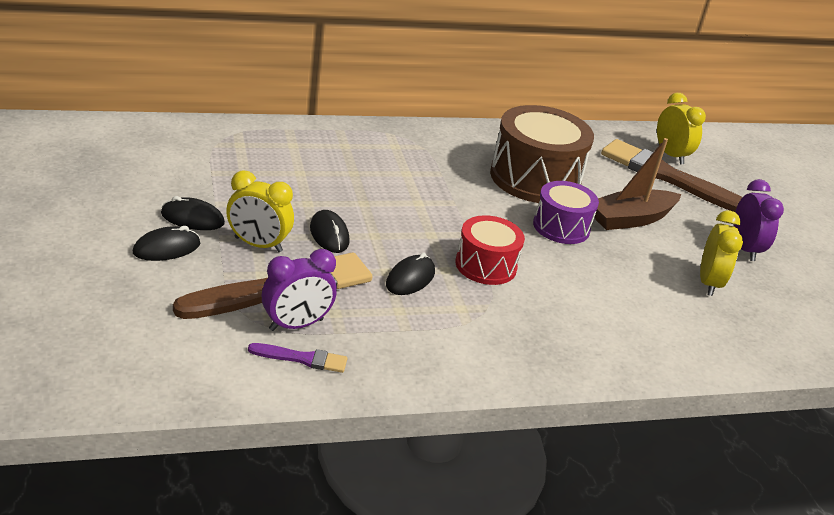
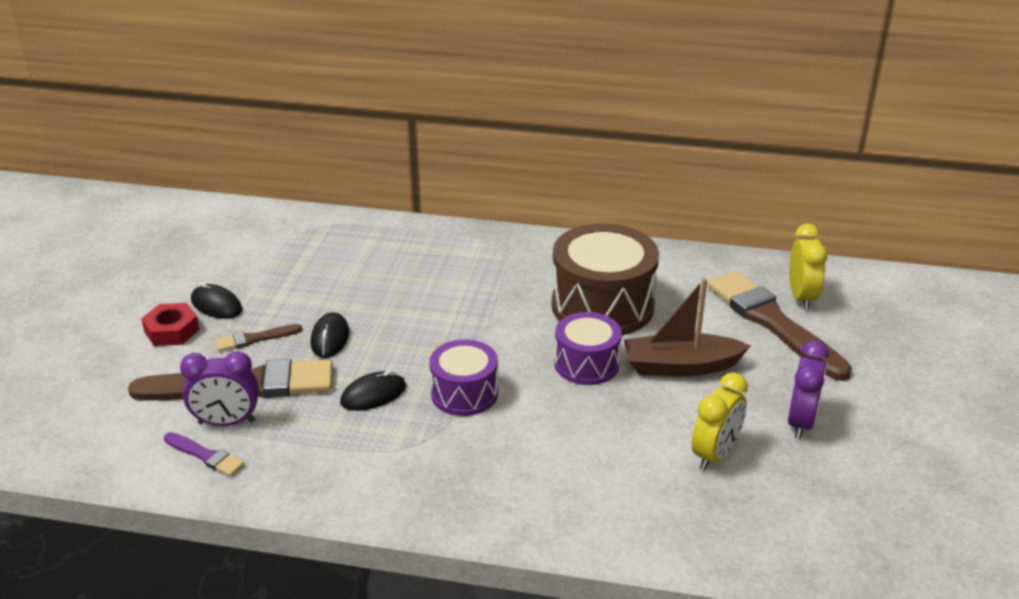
camera: 30 degrees right, 0 degrees up
(166, 248) = (172, 331): black mouse -> red nut
(258, 245) = (255, 339): yellow clock -> brown brush
(486, 265) = (464, 393): red drum -> purple drum

